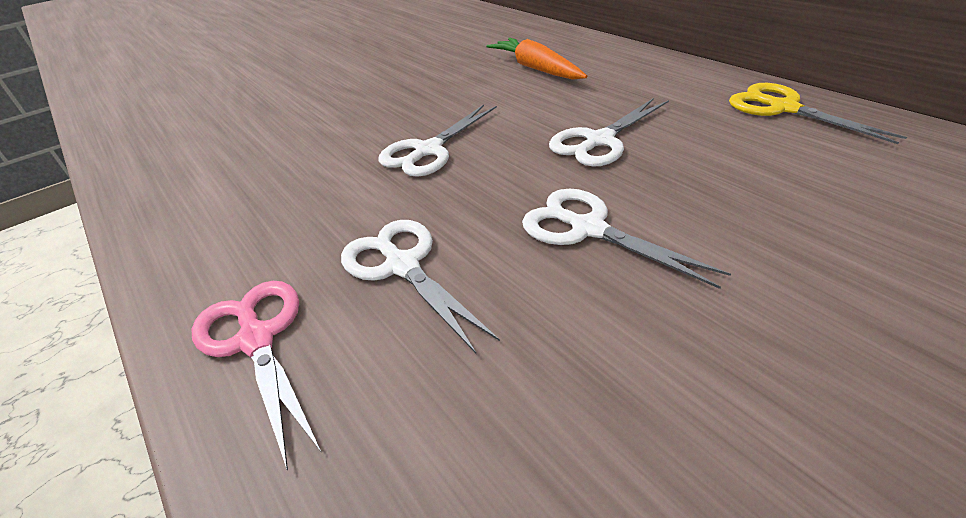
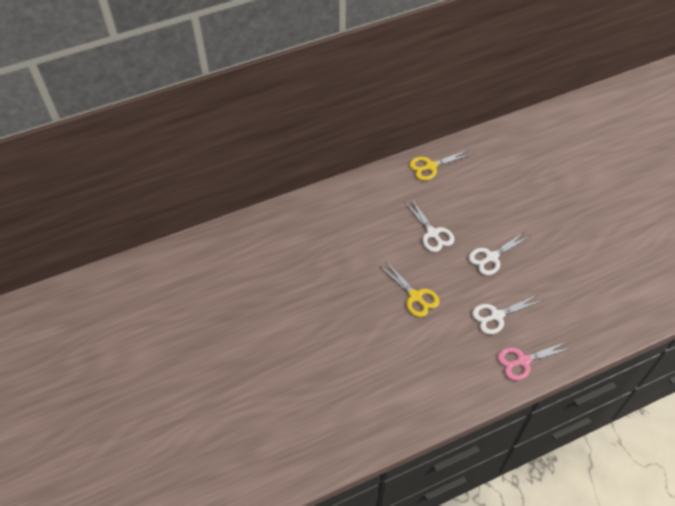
camera: 80 degrees left, 15 degrees up
(428, 150) = (415, 296): white scissors -> yellow scissors
(536, 69) = (342, 233): orange carrot -> none

